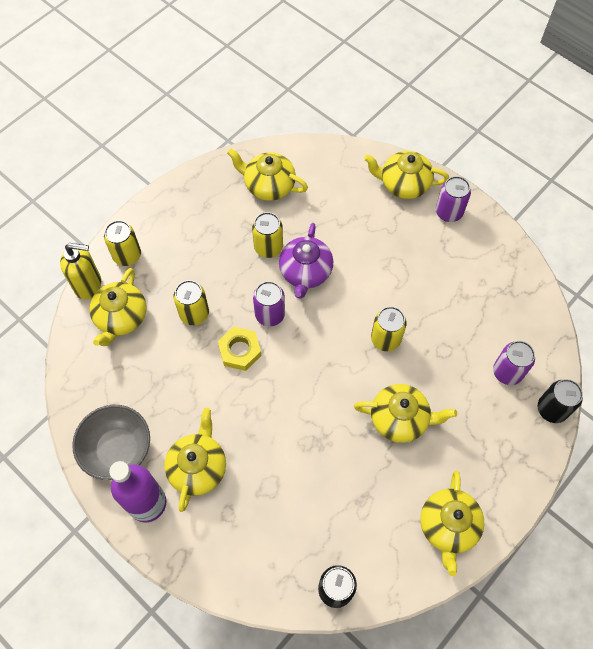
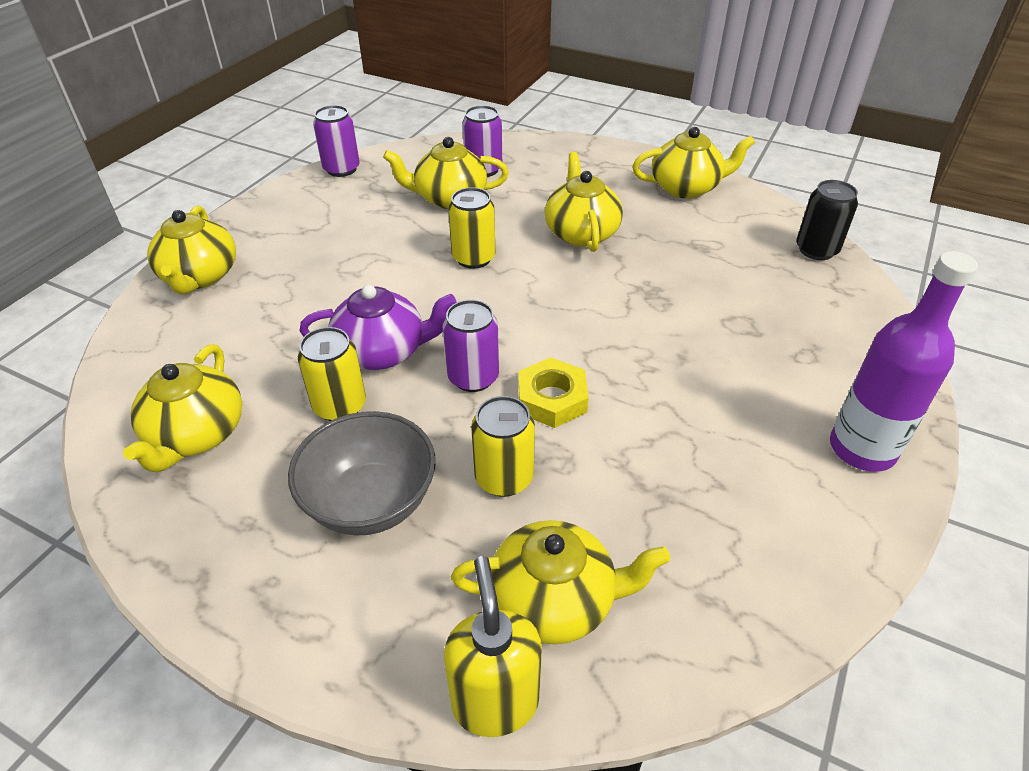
camera: 105 degrees left, 20 degrees down
(118, 450) = (811, 516): grey bowl -> grey bowl (371, 502)
(127, 255) = (397, 641): yellow can -> none
(198, 467) = (766, 403): yellow teapot -> yellow teapot (449, 198)
(448, 212) = (253, 231): purple can -> purple can (341, 169)
(552, 409) = (516, 142): black can -> none

